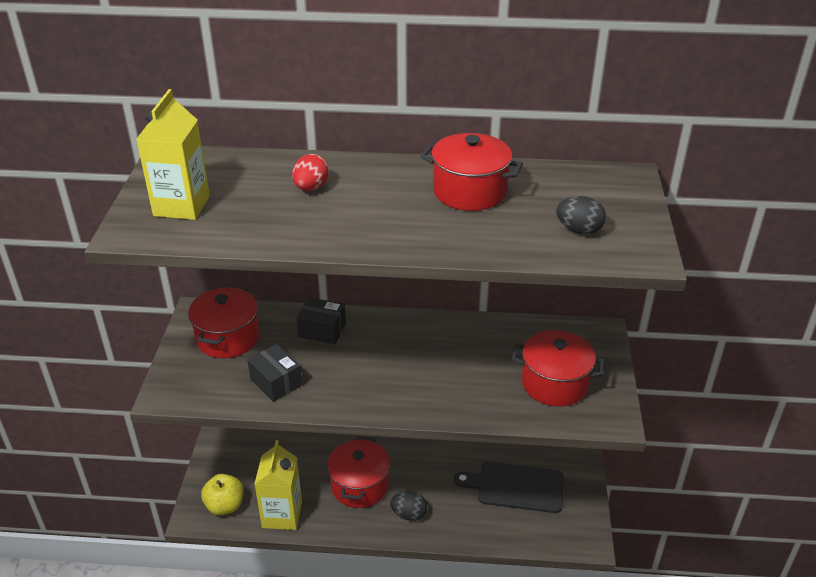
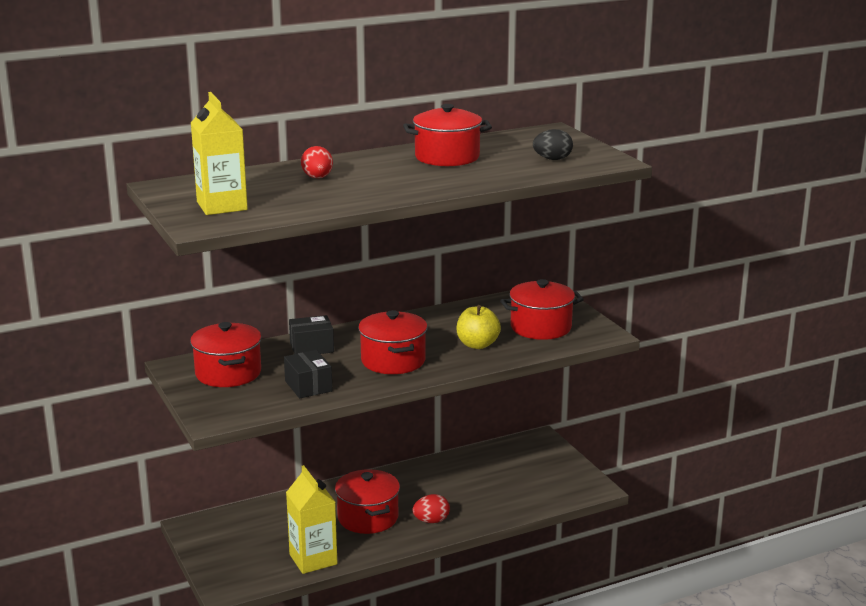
camera: 30 degrees left, 15 degrees down
(225, 505) = (249, 572): yellow apple -> yellow apple (477, 345)
(276, 382) = (308, 386): black box -> black box turned 45 degrees clockwise
(376, 377) = (393, 361): none -> red pot
(409, 514) = (431, 521): black egg -> red egg
(516, 487) = (507, 475): black cutting board -> none

